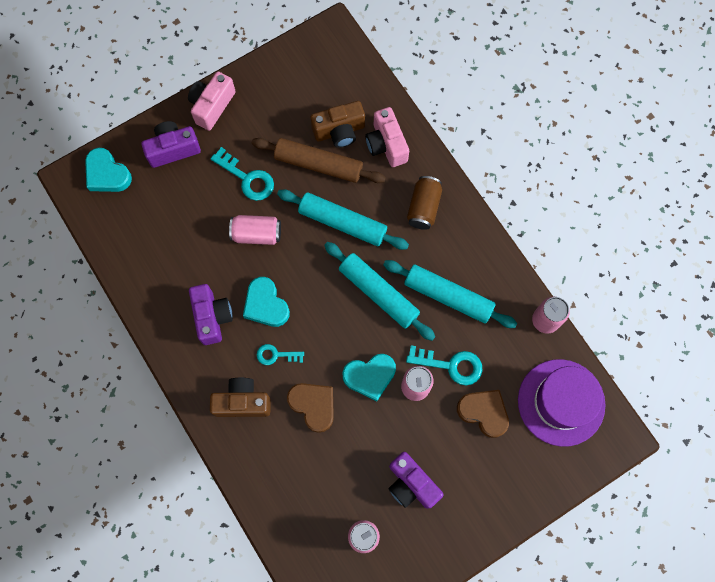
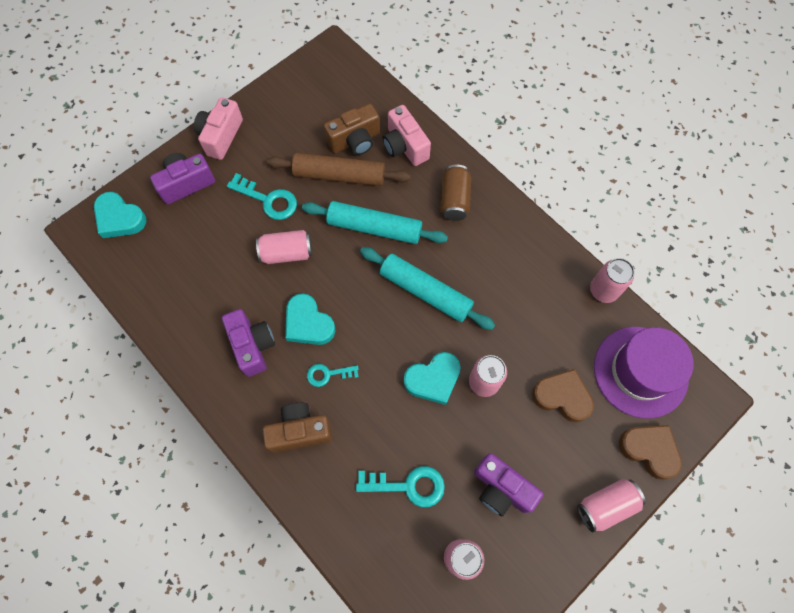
camera: 10 degrees left, 5 degrees down
(313, 405) = (378, 421): brown heart -> brown heart (649, 450)
(448, 296) = (498, 283): turquoise rolling pin -> none
(451, 365) = (516, 353): turquoise key -> turquoise key (408, 485)
(500, 515) = (605, 505): none -> pink can

